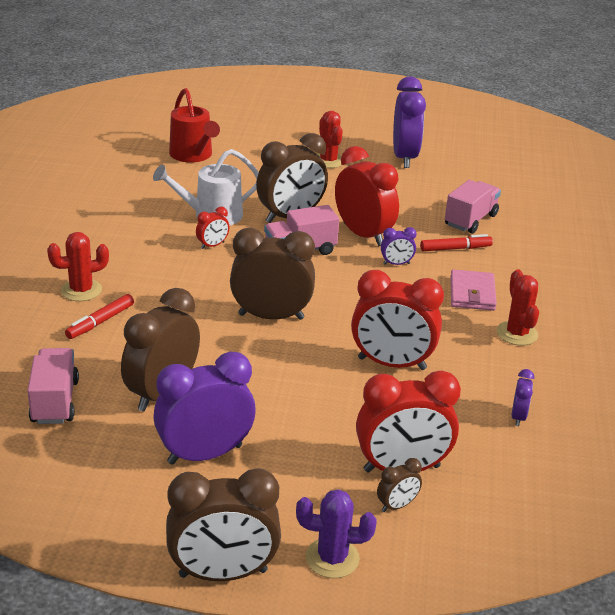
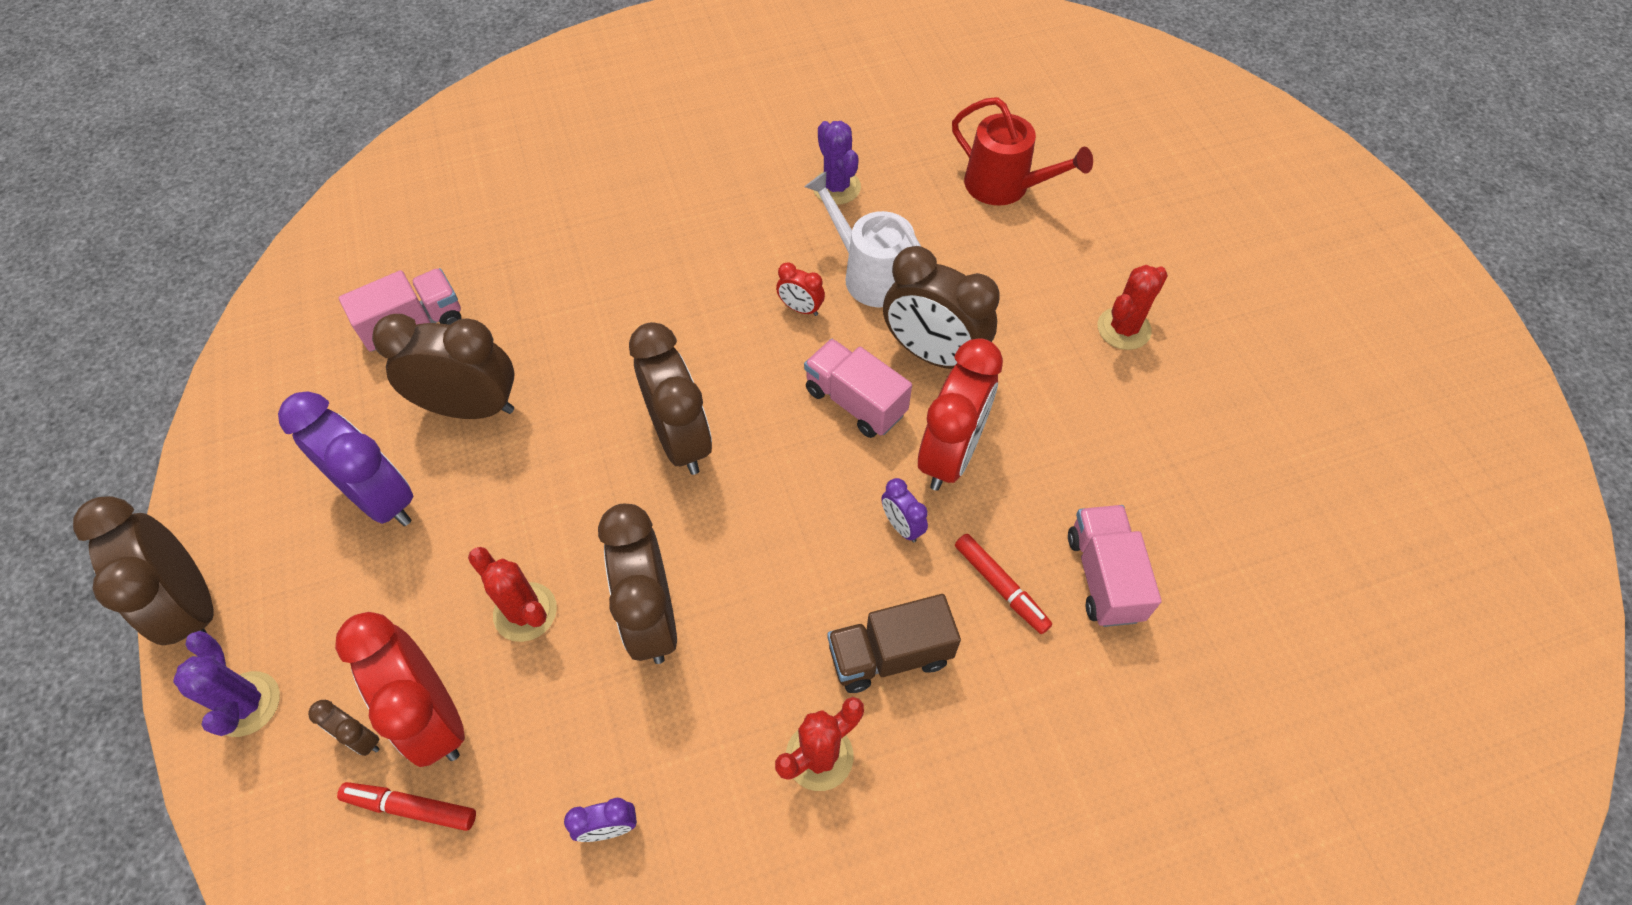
camera: 65 degrees right, 25 degrees up
(81, 290) = (625, 242): red cactus -> red cactus (525, 612)
(100, 322) = (574, 289): red marker -> red marker (411, 808)
(128, 203) = (836, 187): none -> purple cactus
(193, 155) = (1004, 186): red watering can -> red watering can turned 90 degrees counterclockwise
(392, 363) = (651, 617): red clock -> brown clock
(404, 157) = (1223, 414): purple clock -> none
(470, 220) = (1103, 576): pink truck -> pink truck turned 105 degrees counterclockwise
(472, 293) = (889, 655): pink wallet -> brown truck

